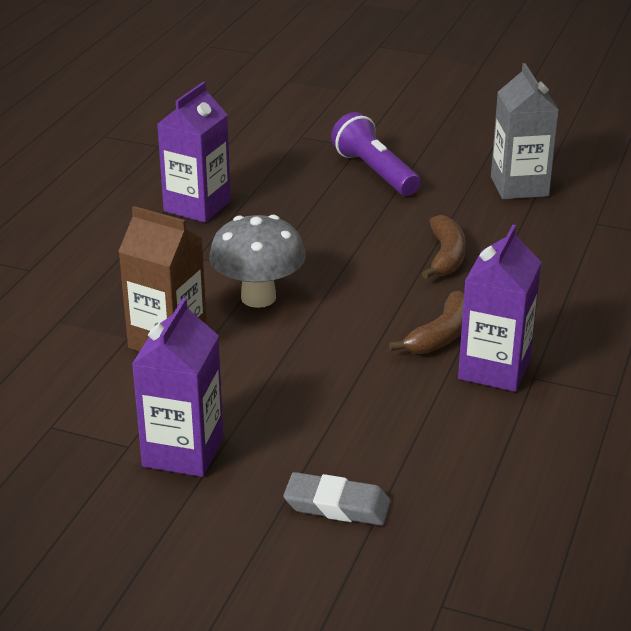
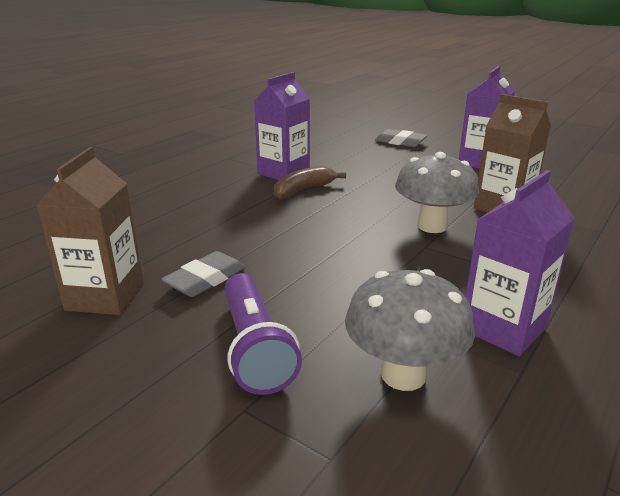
camera: 165 degrees left, 5 degrees down
(269, 171) = (403, 375): none -> grey mushroom
(446, 256) = (255, 236): brown banana -> none
(453, 209) = (205, 279): none -> grey eraser
(519, 186) = (105, 296): grey carton -> brown carton

